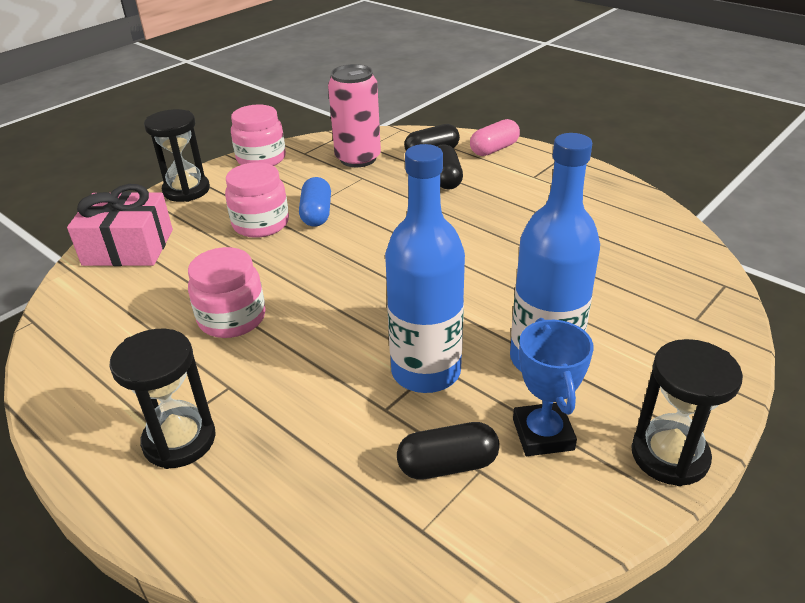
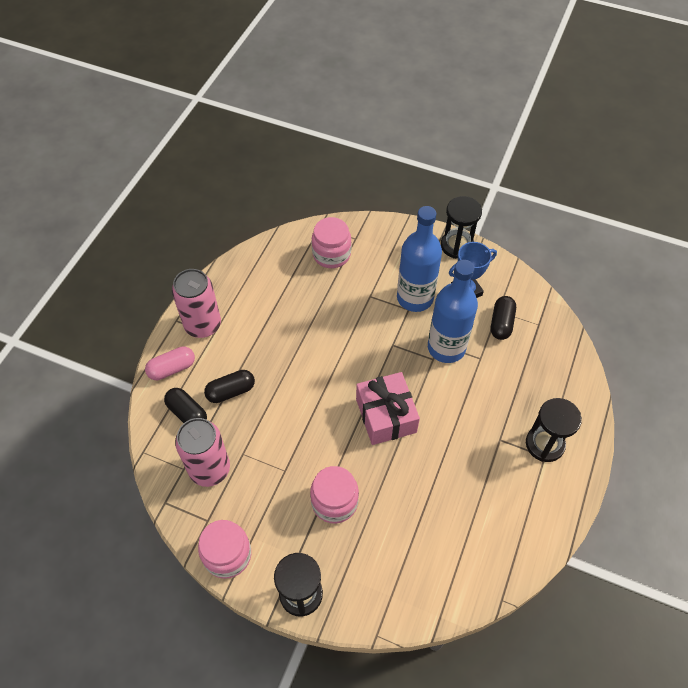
camera: 110 degrees left, 20 degrees up
(128, 247) = (398, 589): pink gift -> pink gift (386, 415)
(232, 318) = (446, 467): pink jar -> pink jar (331, 254)
(316, 214) = (308, 466): blue capsule -> none
(447, 465) = (501, 323): black capsule -> black capsule turned 45 degrees clockwise
(494, 149) = (172, 368): pink capsule -> pink capsule turned 60 degrees counterclockwise
(550, 171) = (203, 325): none -> pink can

